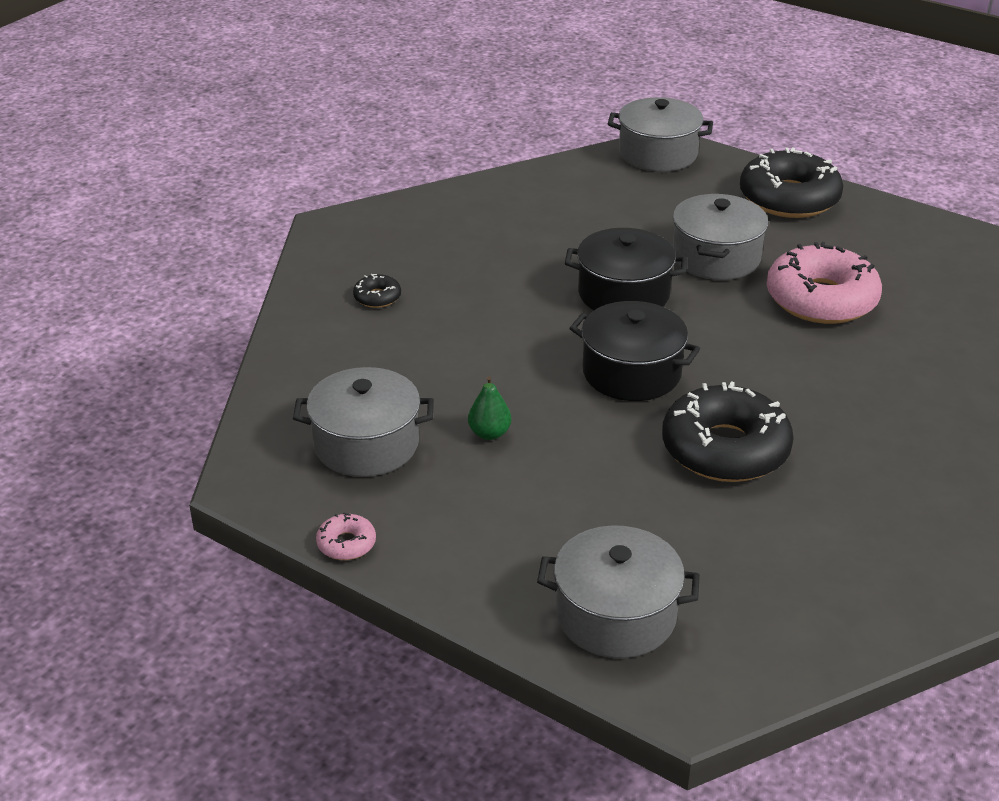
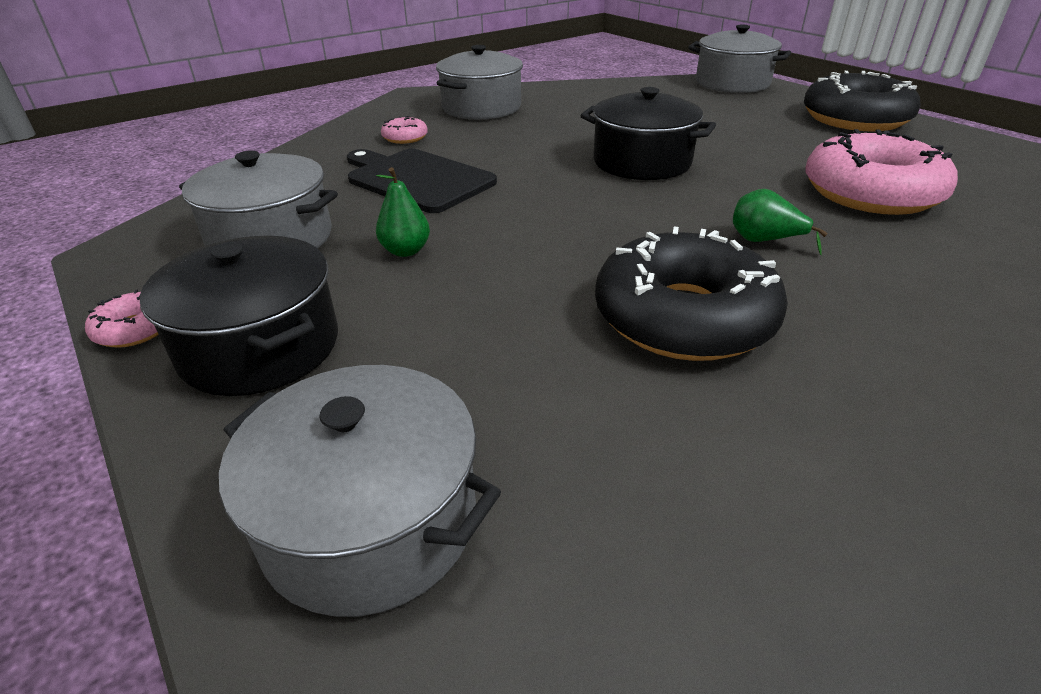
camera: 20 degrees right, 0 degrees up
(377, 297) = (405, 137): black donut -> pink donut
(435, 353) = (417, 179): none -> black cutting board
(631, 373) = (608, 223): black pot -> black pot (260, 347)
(716, 257) = (757, 149): grey pot -> grey pot (481, 108)
(756, 368) = (764, 241): none -> green pear

